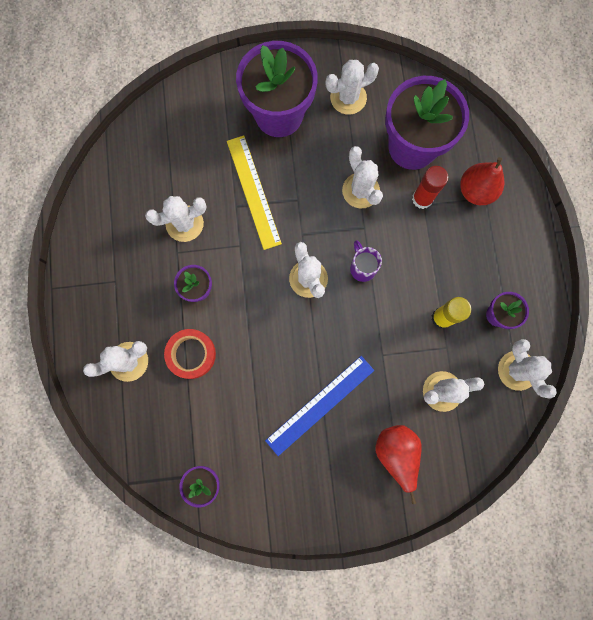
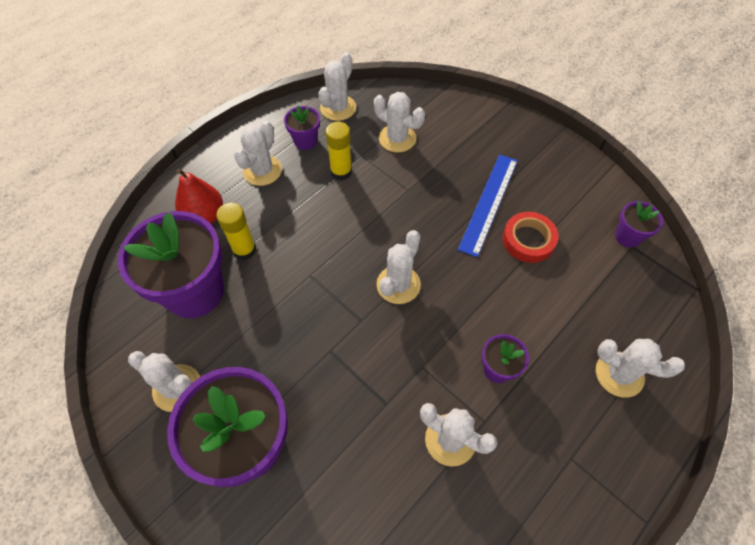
camera: 130 degrees left, 20 degrees down
(191, 354) = (555, 326): red tape -> red tape (528, 240)
(253, 192) = (357, 399): yellow ruler -> none
(320, 405) = (489, 203): blue ruler -> blue ruler turned 75 degrees counterclockwise
(360, 191) = (276, 303): white cactus -> white cactus (262, 171)
(362, 268) = (350, 251): purple mug -> none
(396, 453) = (469, 137): red pear -> none
(422, 199) = (244, 250): red glue stick -> yellow glue stick

